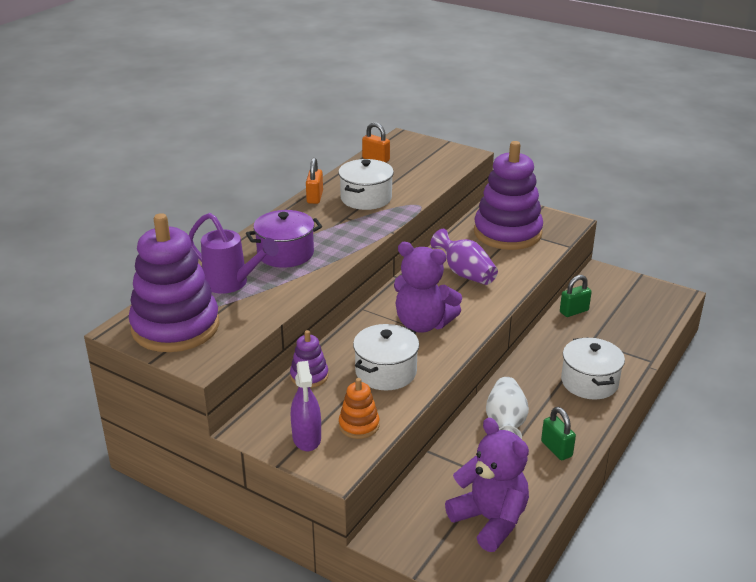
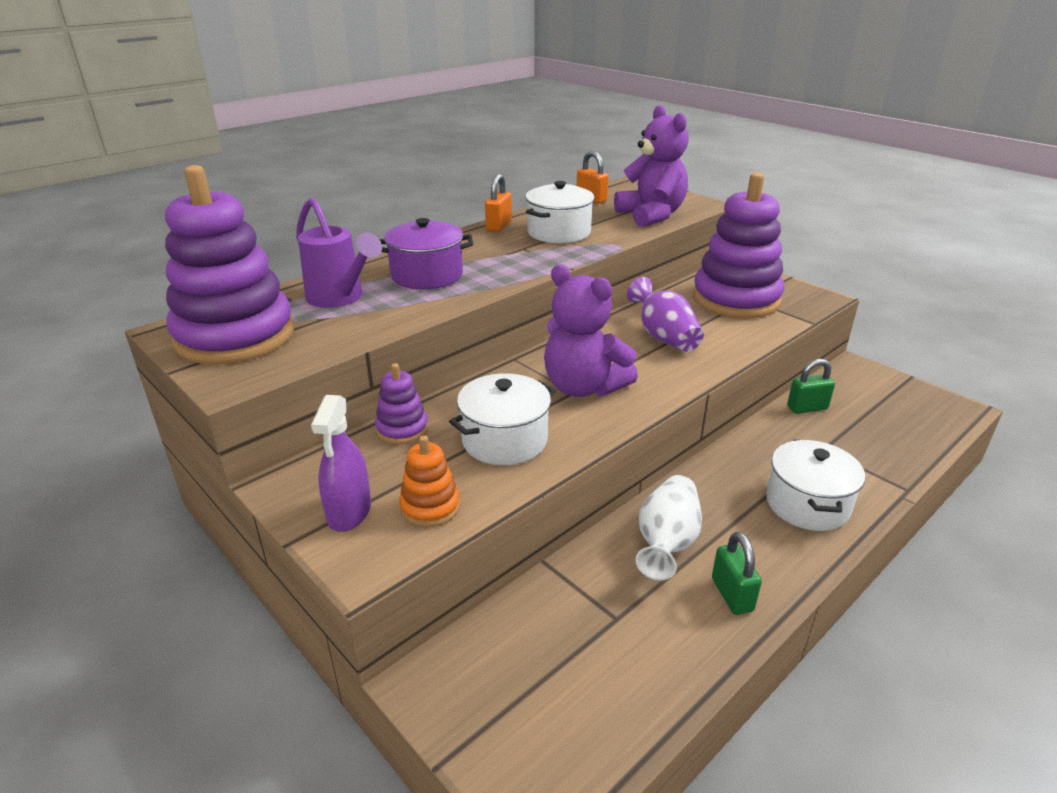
camera: 15 degrees right, 0 degrees up
(490, 520) = (592, 692): purple teddy bear -> purple teddy bear (651, 215)

